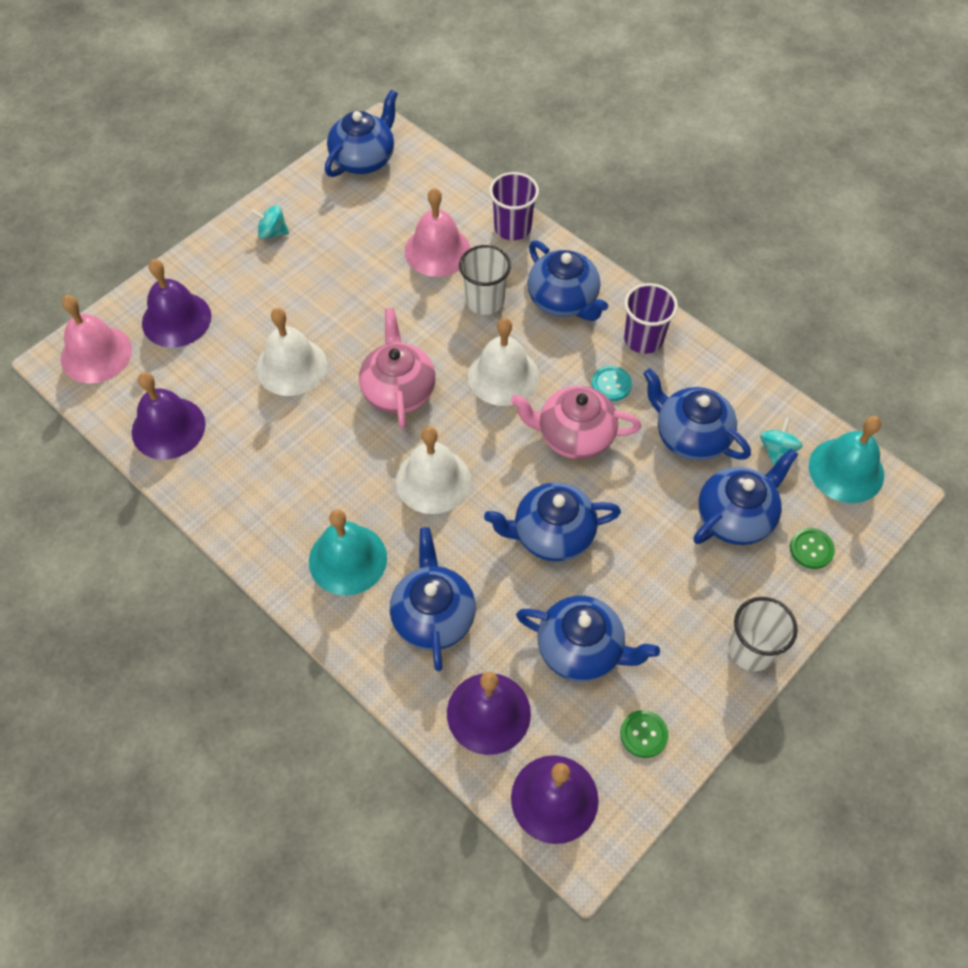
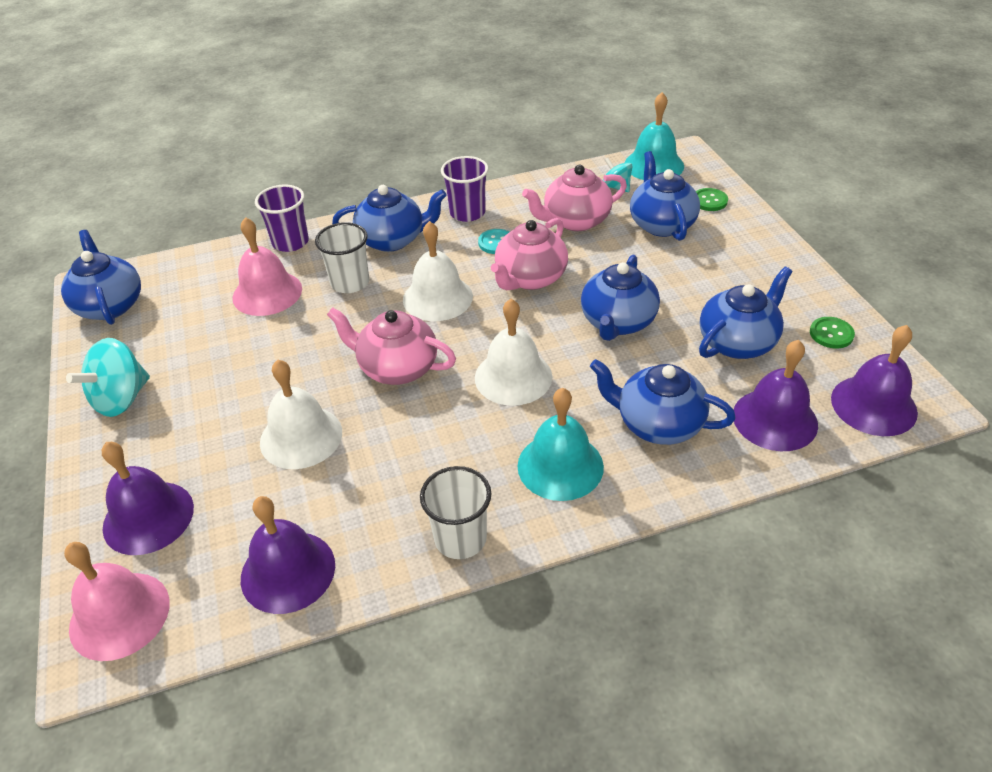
camera: 60 degrees left, 15 degrees down
(272, 232) = (121, 399): turquoise spinning top -> turquoise spinning top, size x1.73
(690, 436) = (575, 221): blue teapot -> pink teapot
(751, 650) = (780, 255): white cup -> white cup (460, 538)

